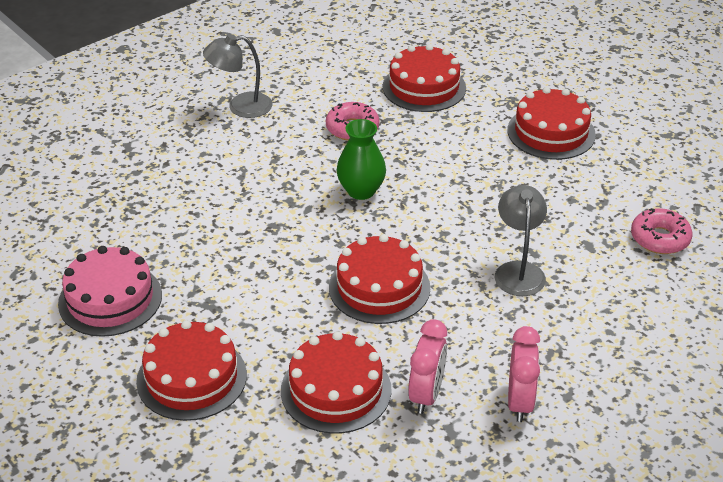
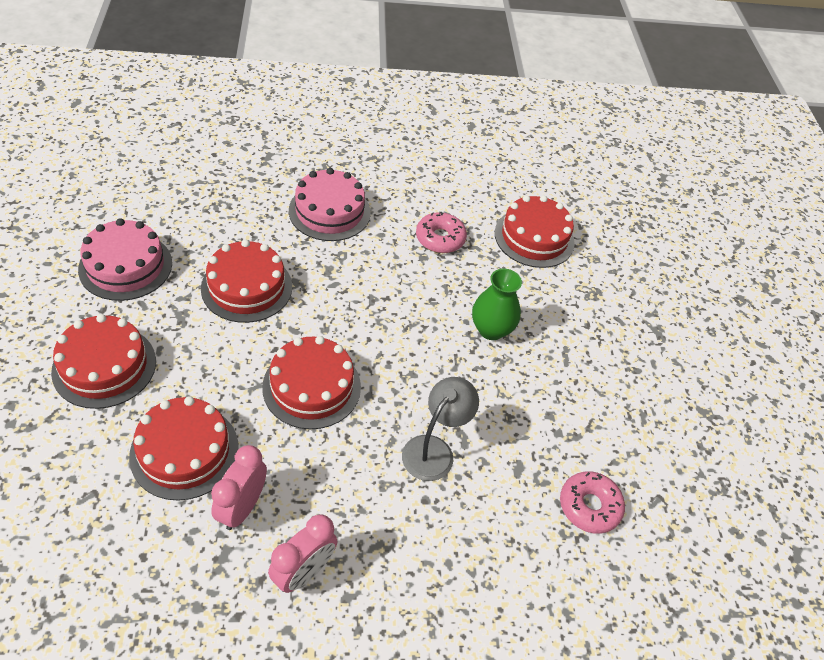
camera: 30 degrees right, 10 degrees up
(237, 159) = (329, 211): none -> pink cake
(241, 106) = (378, 171): grey lamp -> none
(361, 191) = (389, 295): green vase -> green vase (491, 329)
(426, 395) = (242, 507): pink clock -> pink clock turned 150 degrees clockwise
(551, 132) = (598, 342): red cake -> red cake (247, 287)

